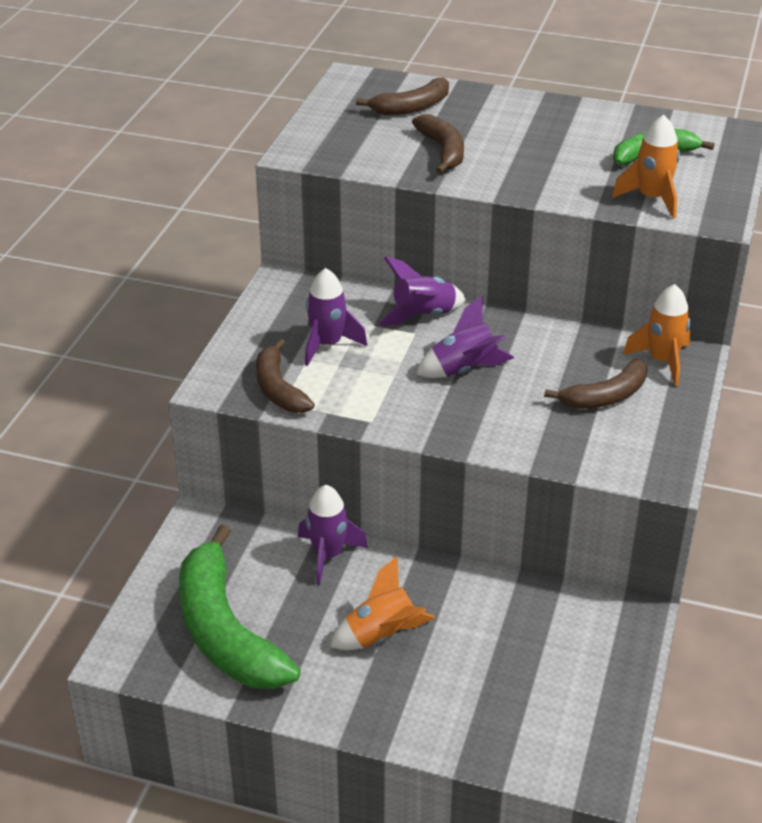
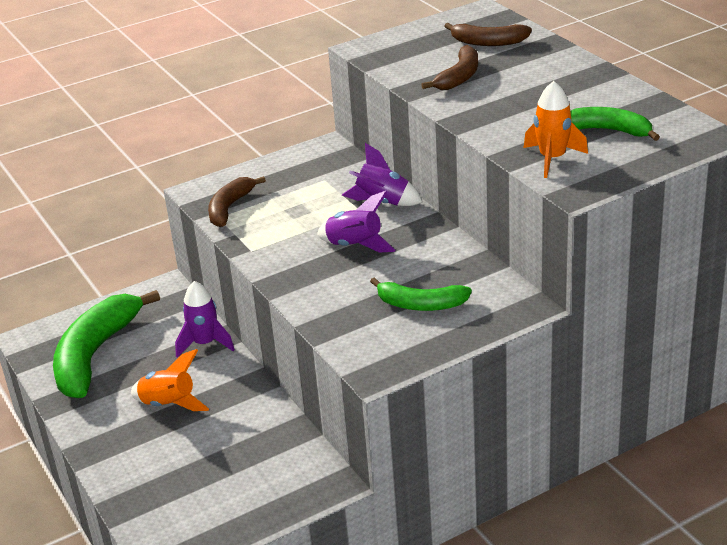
camera: 45 degrees right, 5 degrees down
(327, 344) = (297, 195): purple rocket -> none
(605, 396) = (421, 304): brown banana -> green banana
(662, 361) = (498, 301): orange rocket -> none

